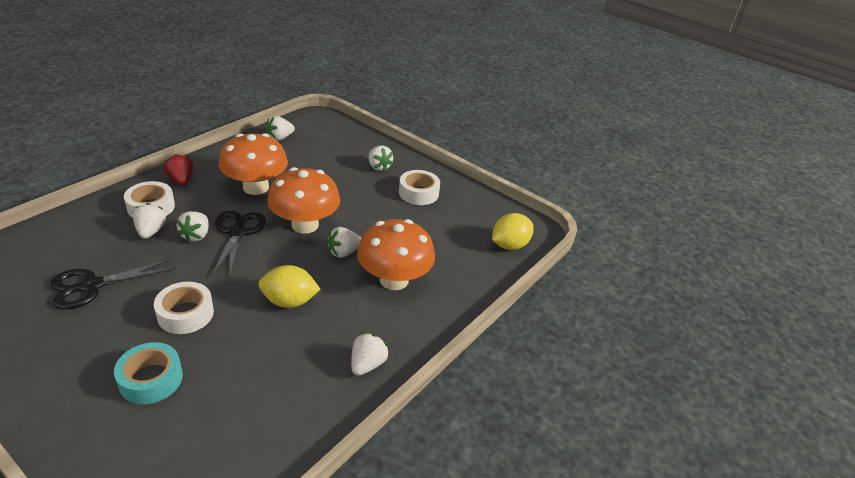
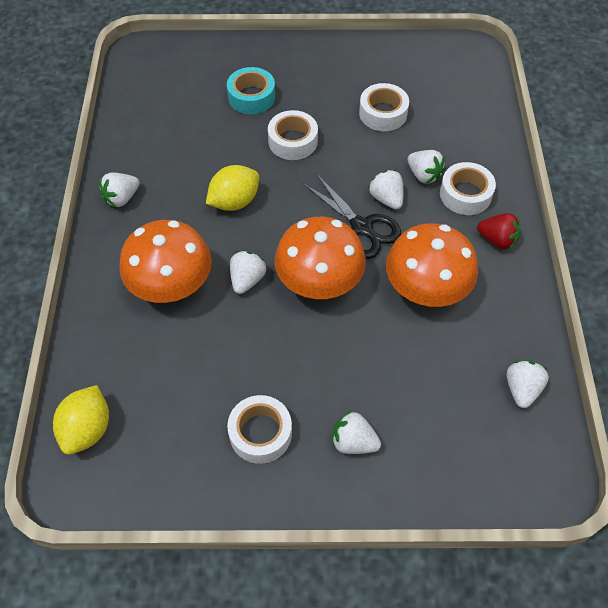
camera: 145 degrees right, 20 degrees up
(92, 286) = (383, 113): black scissors -> white tape
(367, 364) = (121, 198): white strawberry -> white strawberry turned 60 degrees clockwise

